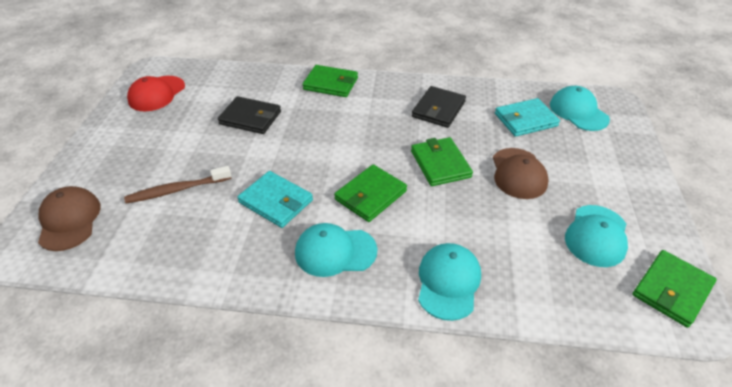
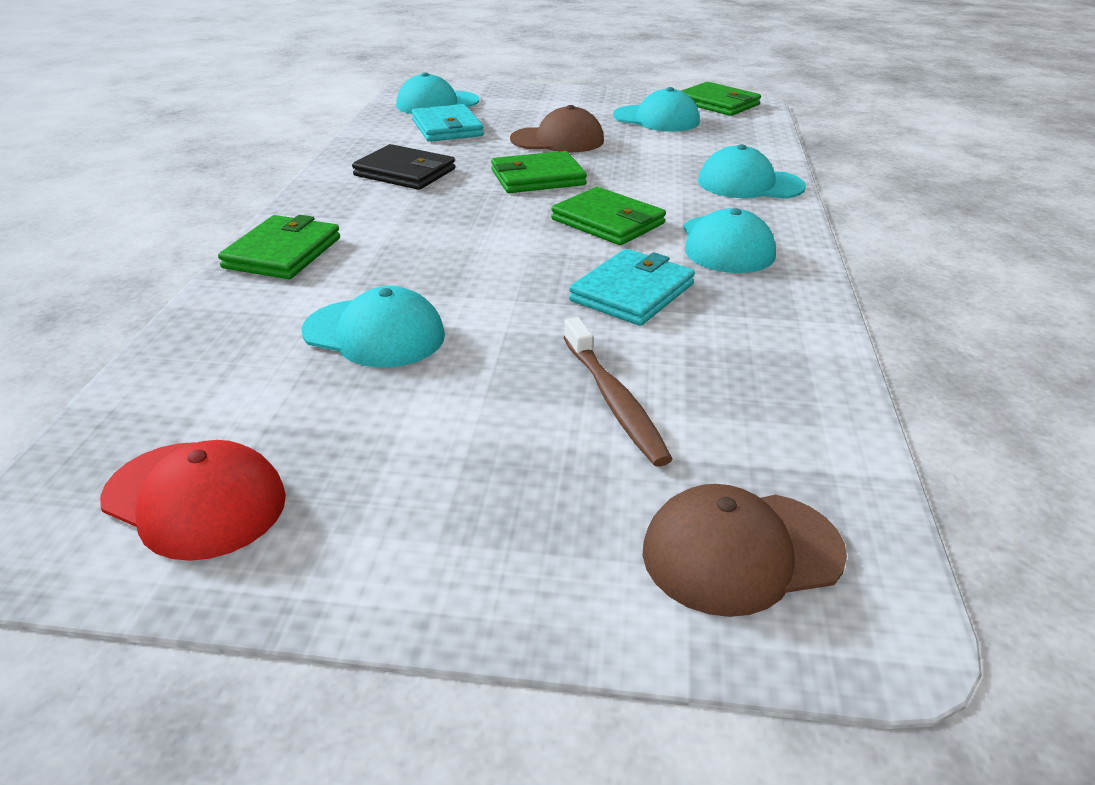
camera: 90 degrees left, 10 degrees down
(250, 118) = (374, 334): black wallet -> turquoise cap

